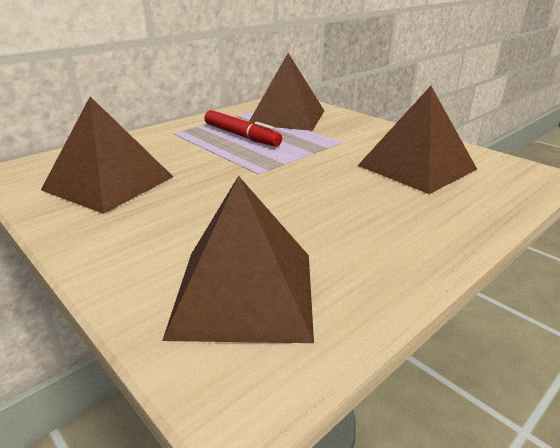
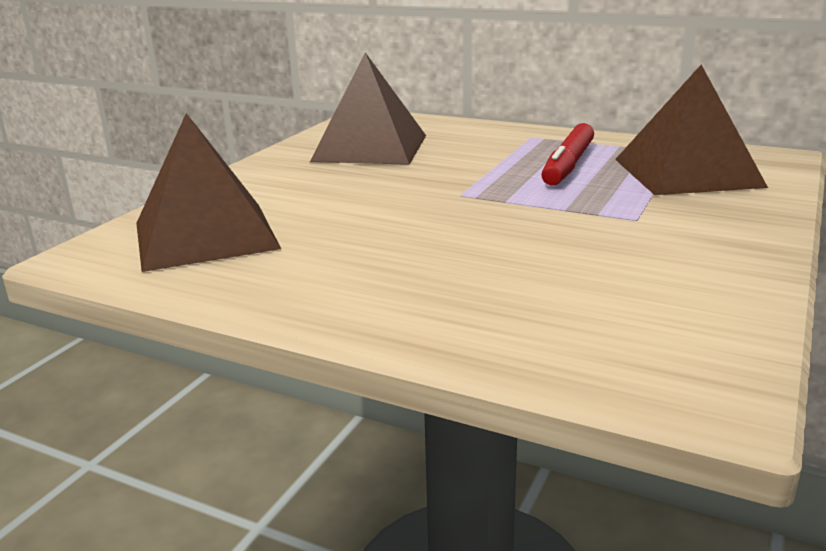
camera: 70 degrees right, 5 degrees down
(416, 167) = (598, 279): brown pyramid -> none

